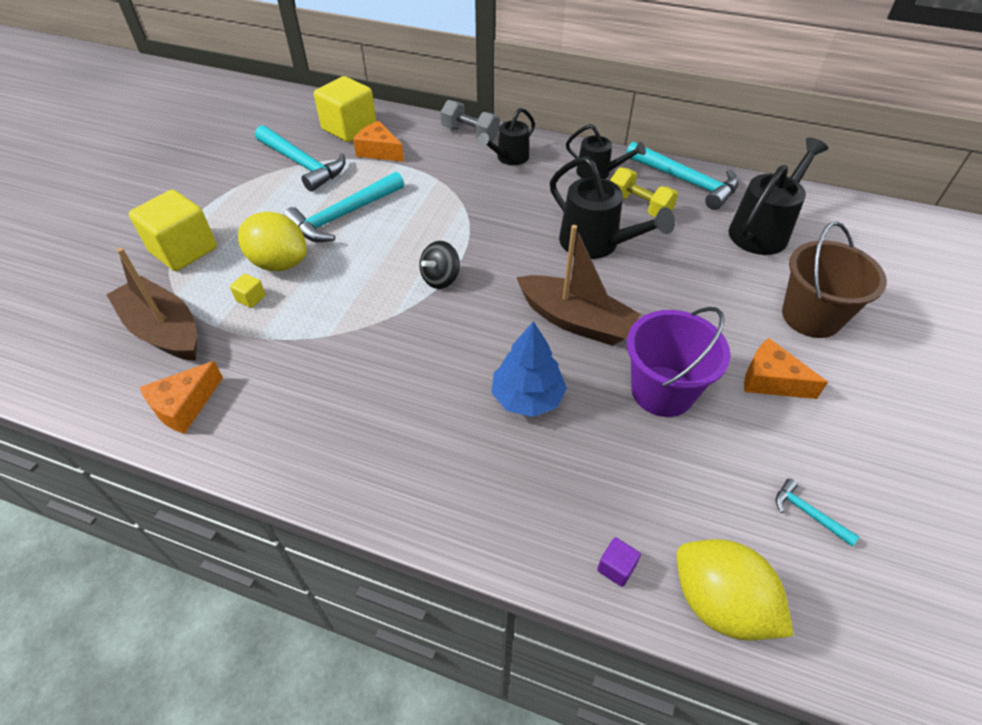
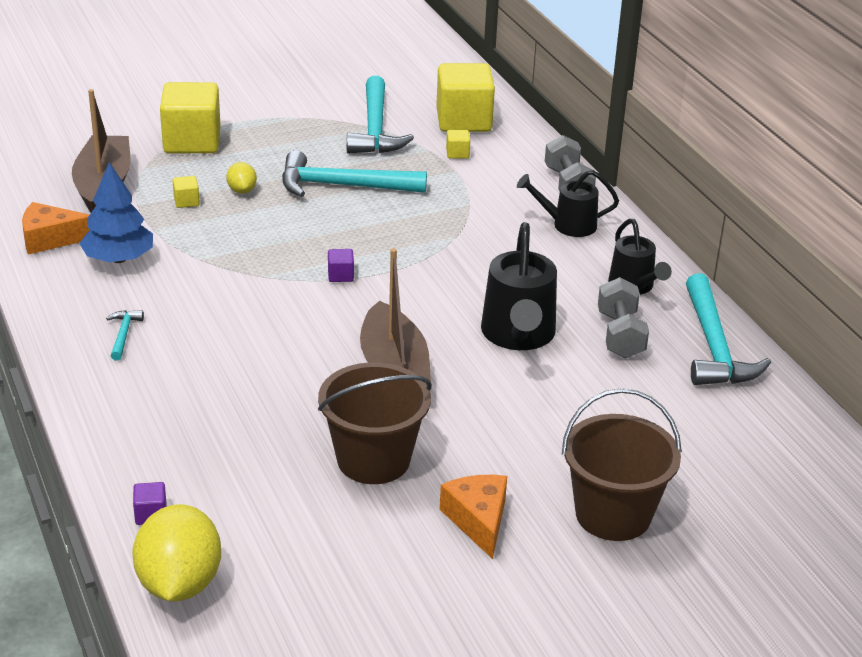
camera: 45 degrees right, 15 degrees down
(279, 263) = (242, 190): yellow lemon -> yellow lemon, size x0.48
(379, 151) = (457, 153): orange cheese -> yellow cube
(440, 279) = (340, 275): black spinning top -> purple cube
(527, 397) = (266, 389): blue tree -> blue tree (119, 259)
(639, 206) = (620, 335): yellow dumbbell -> grey dumbbell
(662, 391) = (373, 460): purple bucket -> brown bucket
(763, 230) = (712, 431): black watering can -> none
(808, 513) = (335, 602): turquoise hammer -> turquoise hammer (123, 334)

